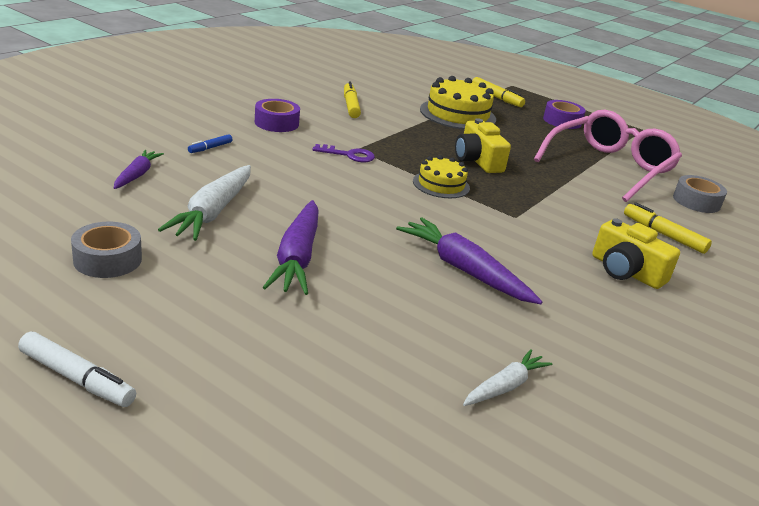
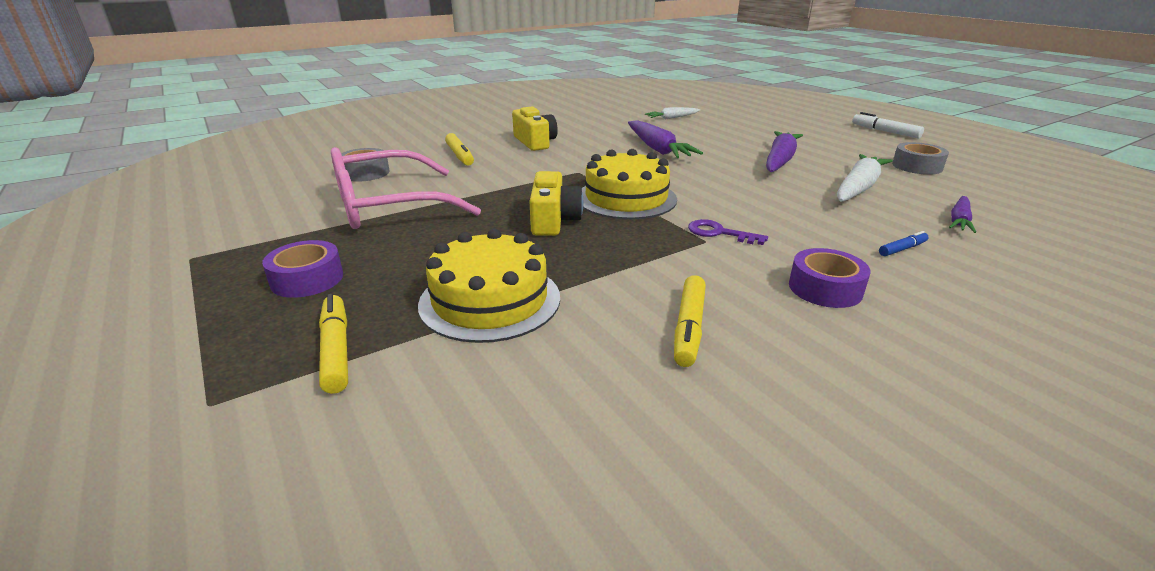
camera: 155 degrees left, 0 degrees up
(441, 184) = (626, 198): yellow cake -> yellow cake, size x1.65

